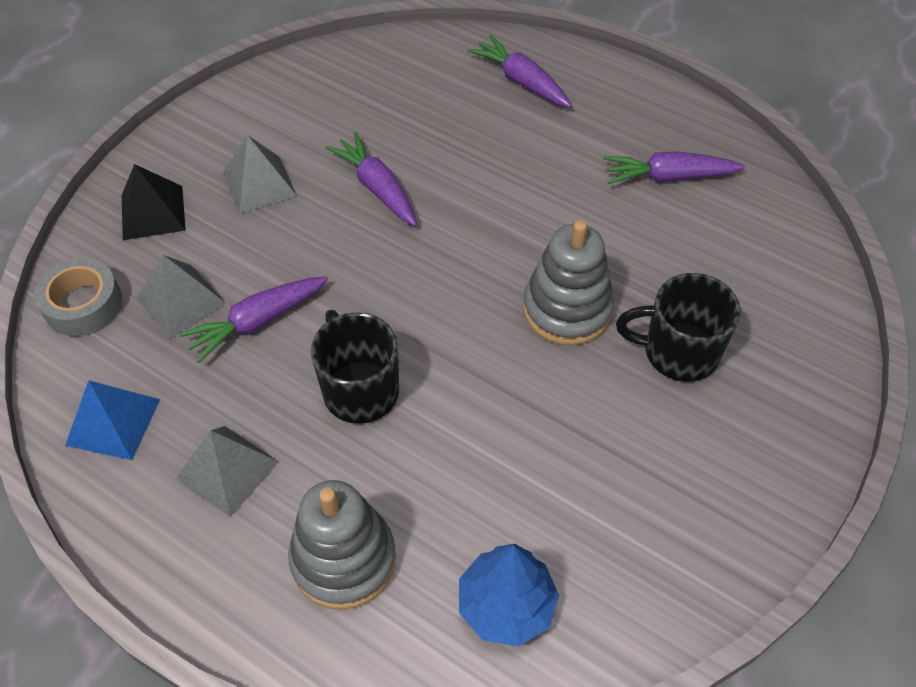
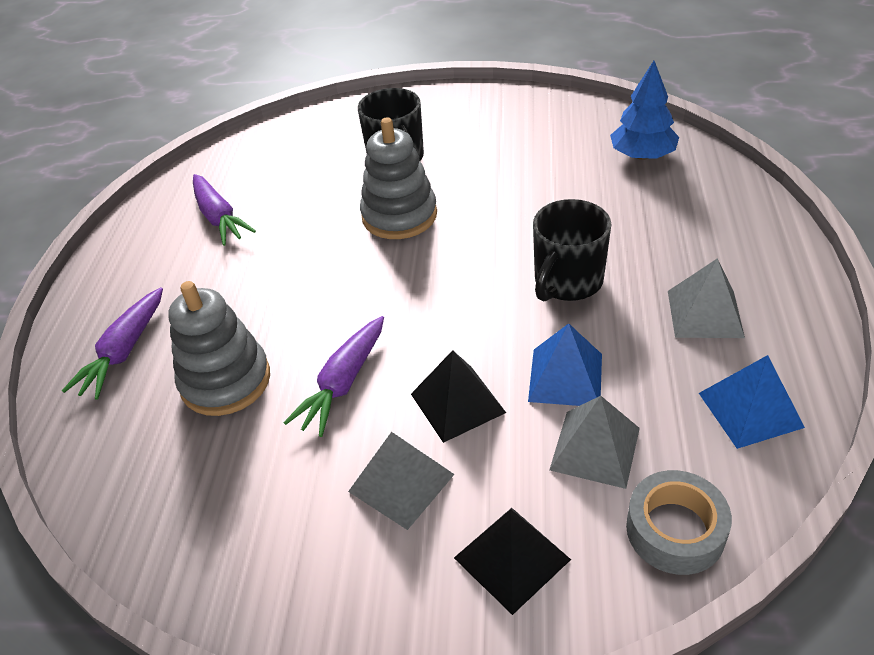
camera: 115 degrees left, 10 degrees down
(257, 322) = (565, 377): purple carrot -> blue pyramid
(296, 244) = (457, 403): none -> black pyramid
(343, 559) = (694, 225): grey stacking toy -> grey stacking toy (225, 381)

